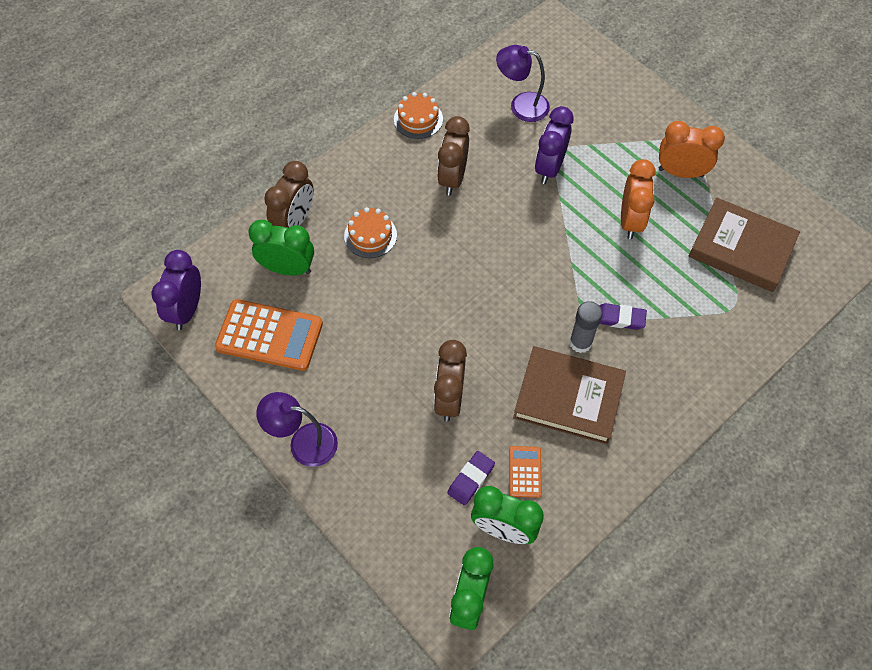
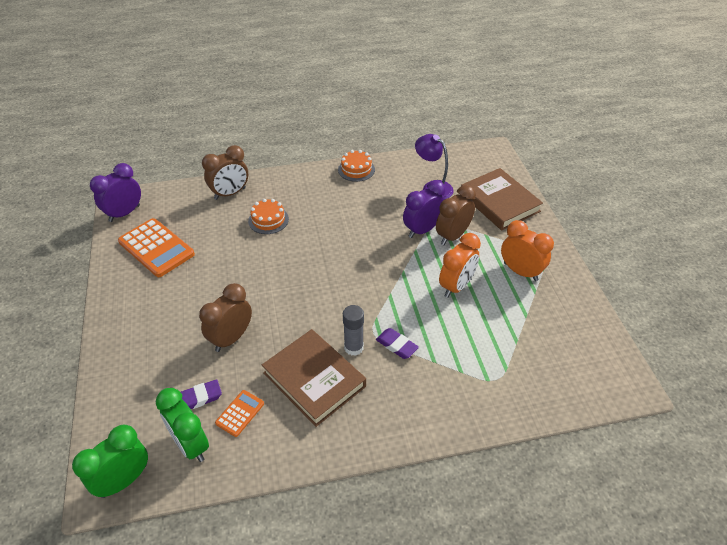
camera: 30 degrees right, 15 degrees down
(288, 268) = (202, 217): green clock -> none
(303, 442) = (117, 318): purple lamp -> none
(452, 178) = (350, 210): brown clock -> brown clock (452, 236)
(741, 248) = (532, 342): brown book -> brown book (499, 202)

